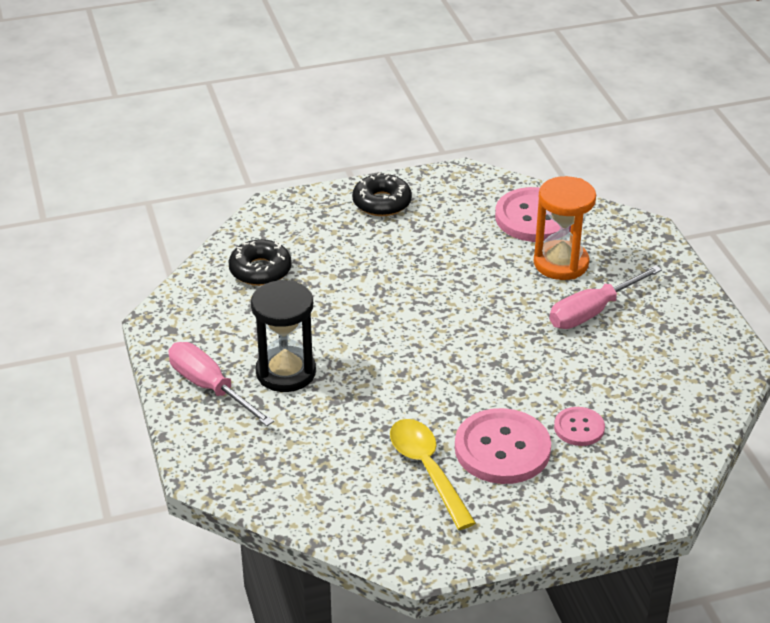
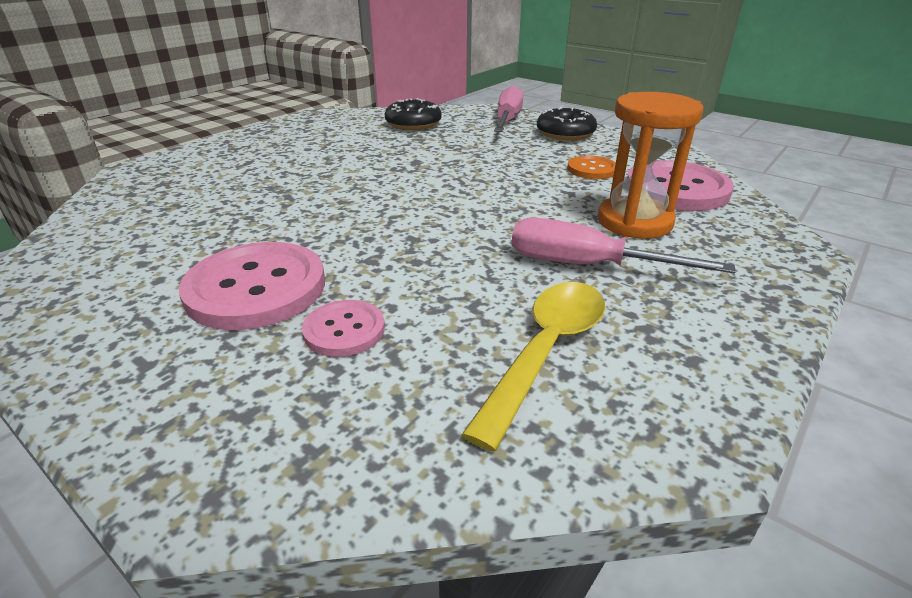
camera: 55 degrees right, 5 degrees down
(210, 387) = (248, 145): pink screwdriver -> pink screwdriver (507, 120)
(286, 372) = (293, 161): black hourglass -> none
(427, 470) = (187, 255): yellow spoon -> yellow spoon (546, 351)
(467, 232) = (592, 169): none -> orange button

